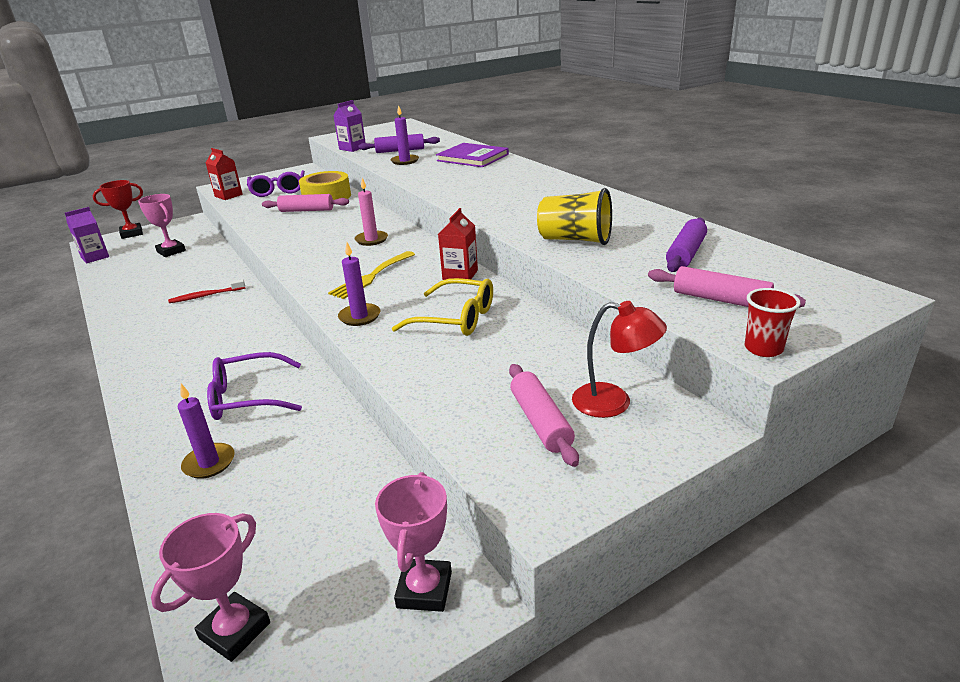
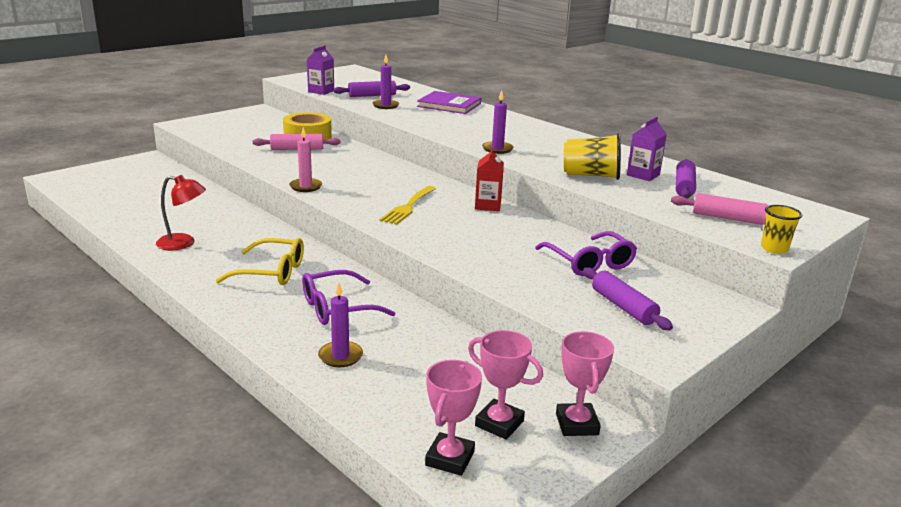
camera: 15 degrees left, 5 degrees down
(95, 257) = (69, 191): purple carton -> purple carton (643, 175)
(132, 234) = (92, 169): red trophy -> none
(171, 251) = (153, 187): pink trophy -> pink trophy (499, 423)
(206, 296) = (227, 227): red toothbrush -> none
(228, 195) = (200, 133): red carton -> none
(278, 190) = (250, 129): purple glasses -> purple glasses (589, 262)
(359, 316) = (422, 238): purple candle -> purple candle (497, 149)
(371, 240) = (384, 176): pink candle -> pink candle (305, 187)
(455, 318) = (507, 239): yellow glasses -> yellow glasses (271, 272)
(540, 422) = (623, 307): pink rolling pin -> purple rolling pin
(614, 402) = (669, 293): red lamp -> red lamp (183, 243)
(763, 349) = (774, 249): red cup -> yellow cup

